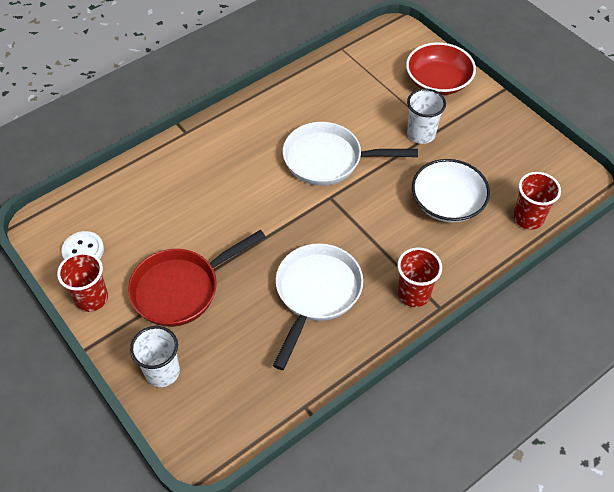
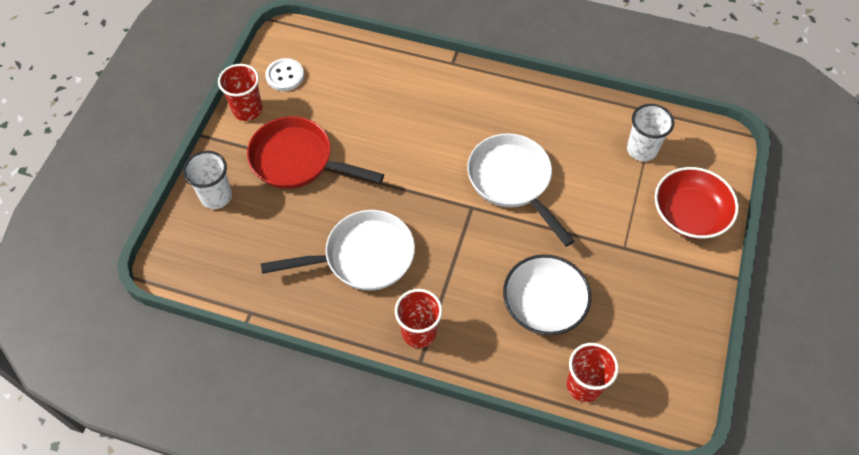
camera: 55 degrees right, 5 degrees up
(421, 134) = (608, 237): white cup -> white cup (641, 149)

